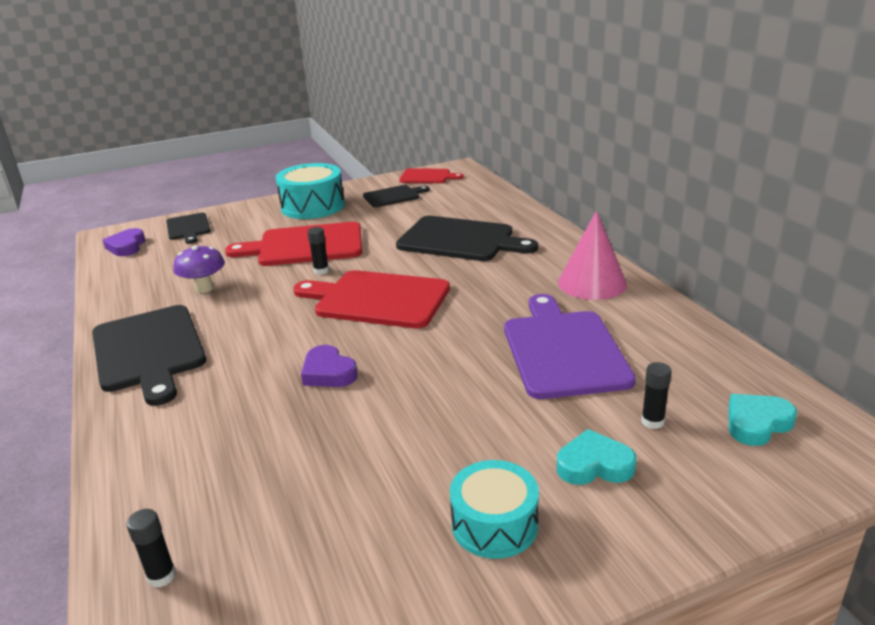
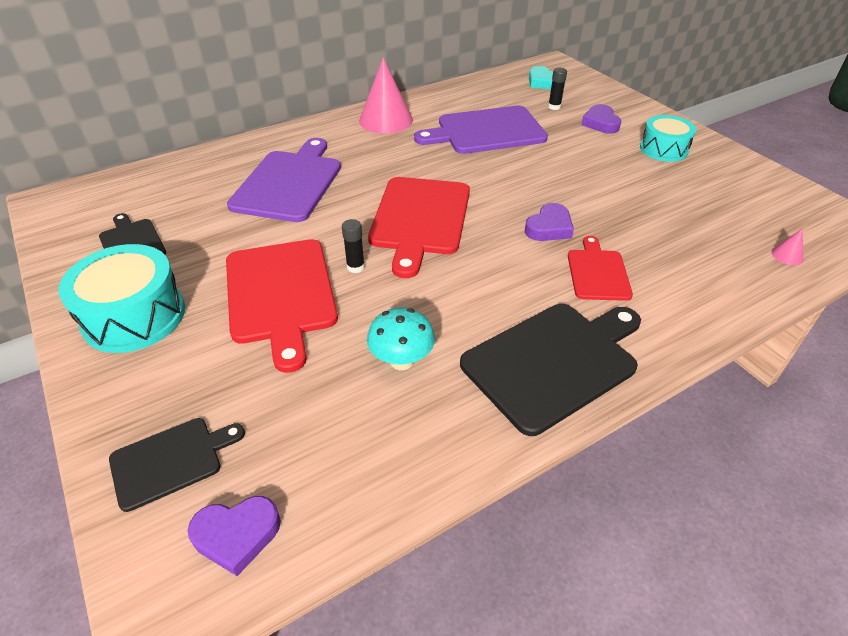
camera: 100 degrees left, 15 degrees up
(161, 576) = (787, 255): black glue stick -> pink cone
(204, 288) = (401, 361): purple mushroom -> turquoise mushroom
(427, 176) = (68, 222): red cutting board -> red cutting board (597, 272)
(460, 240) = (289, 183): black cutting board -> purple cutting board
(594, 465) = (600, 123): turquoise heart -> purple heart

